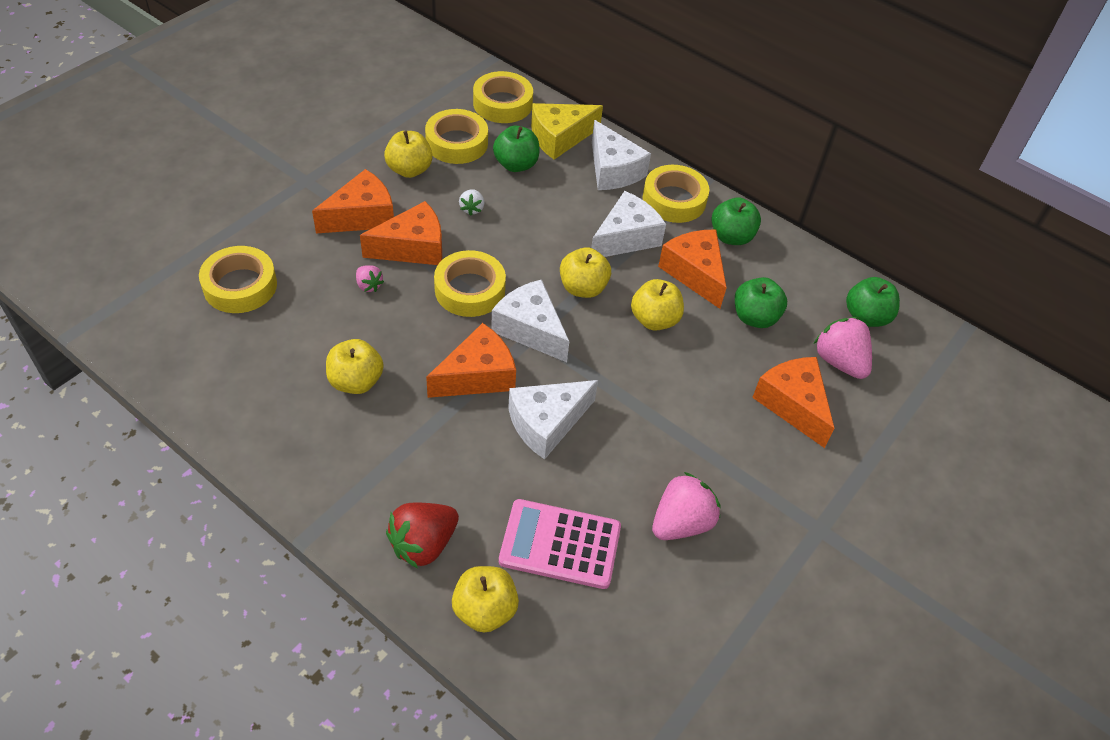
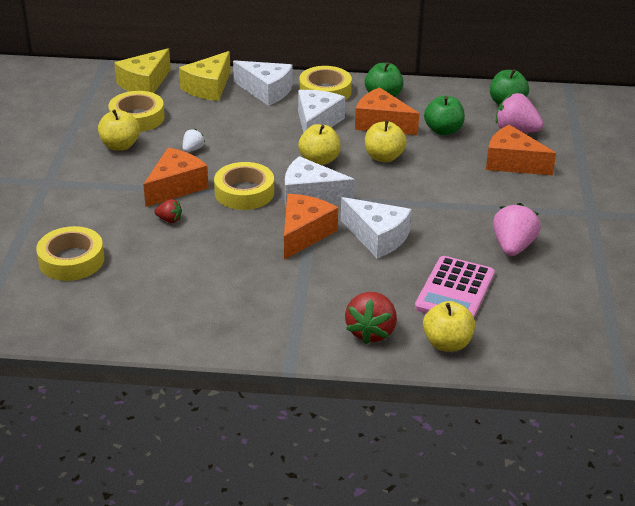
camera: 30 degrees left, 15 degrees down
(356, 381) = (224, 273): yellow apple -> none
(362, 216) = (116, 185): orange cheese -> none
(369, 285) = (169, 220): pink strawberry -> red strawberry
(472, 209) = (193, 149): white strawberry -> white strawberry turned 120 degrees counterclockwise
(502, 104) = (144, 84): yellow tape -> yellow cheese
(516, 165) = (195, 113): green apple -> none
(546, 423) = (377, 237): white cheese -> white cheese turned 75 degrees counterclockwise
(560, 544) = (455, 291): pink calculator -> pink calculator turned 45 degrees counterclockwise

